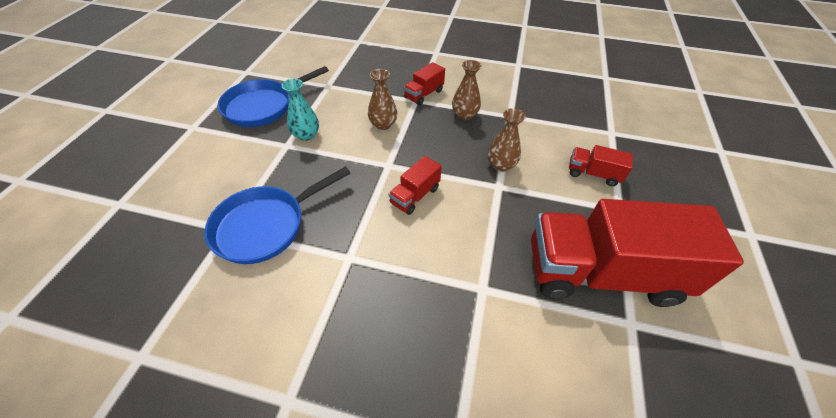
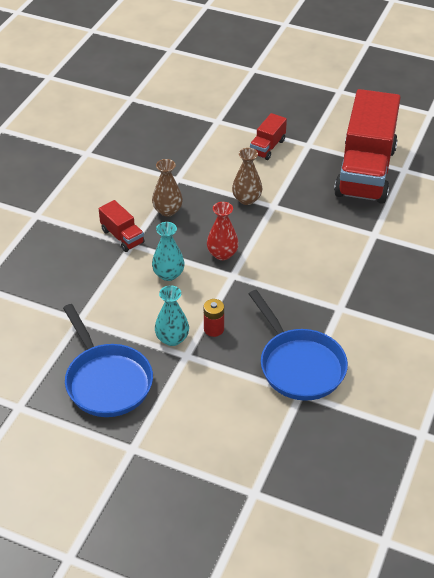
camera: 80 degrees left, 5 degrees down
(317, 159) = (214, 329): none -> red battery
(383, 124) = (168, 274): brown vase -> turquoise vase
(415, 196) = (276, 260): red truck -> none
(416, 155) = (222, 254): none -> red vase

